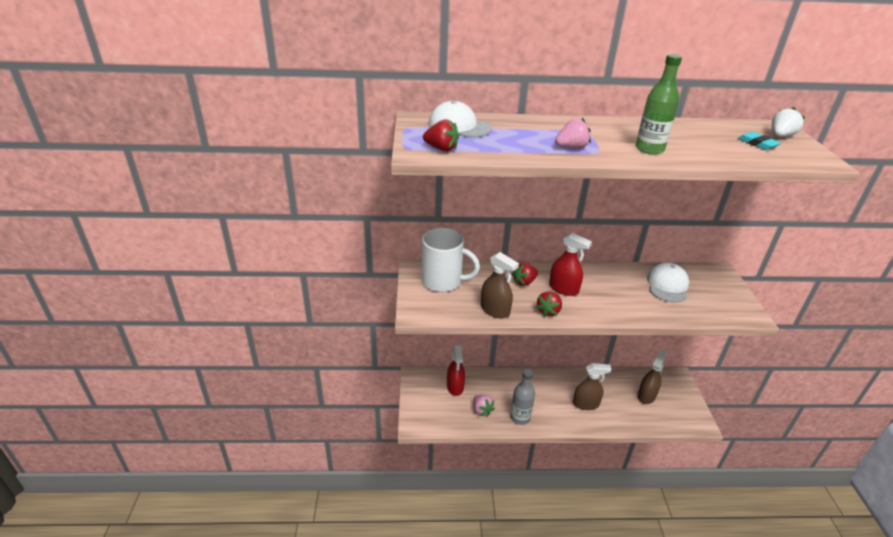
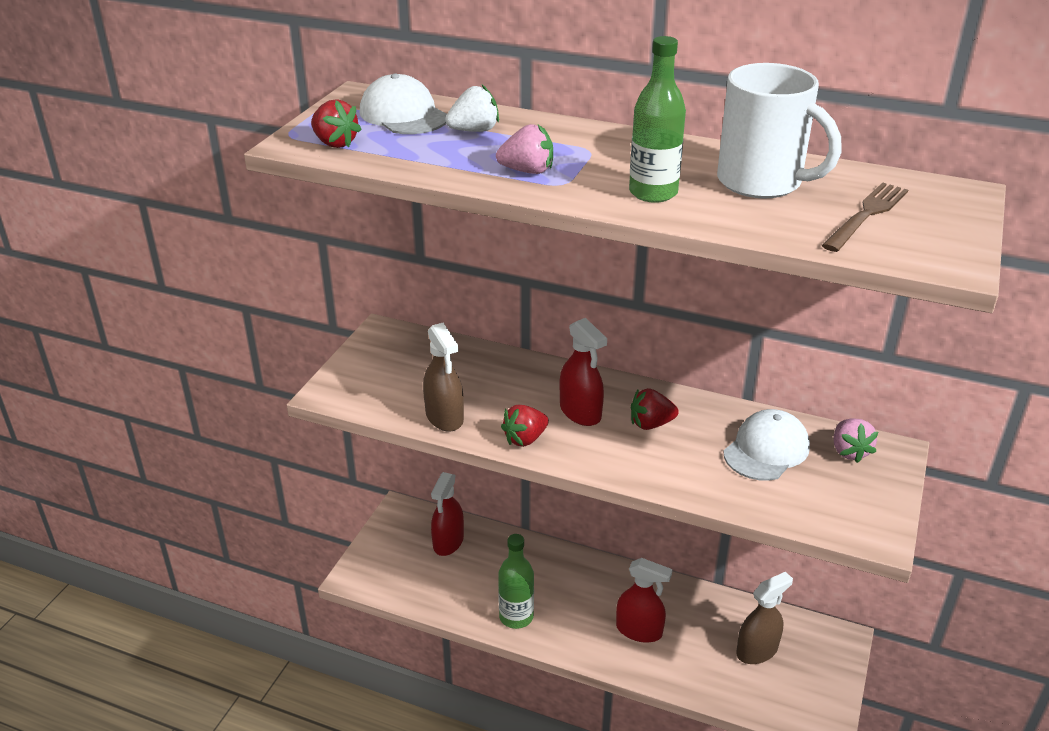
camera: 25 degrees right, 0 degrees up
(443, 281) = (405, 359): white mug -> white mug (762, 183)
(482, 410) = (465, 588): pink strawberry -> pink strawberry (849, 451)
(520, 417) = (516, 617): grey bottle -> green bottle
(524, 282) = (526, 388): red strawberry -> red strawberry (651, 424)
(586, 404) = (639, 630): brown spray bottle -> red spray bottle
(757, 144) = (867, 215): turquoise eraser -> brown fork
(780, 136) = (935, 209): white strawberry -> white strawberry (474, 131)

